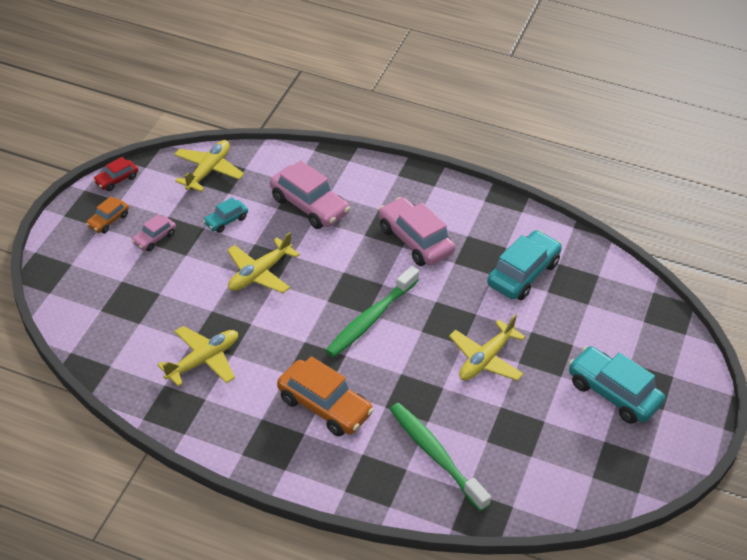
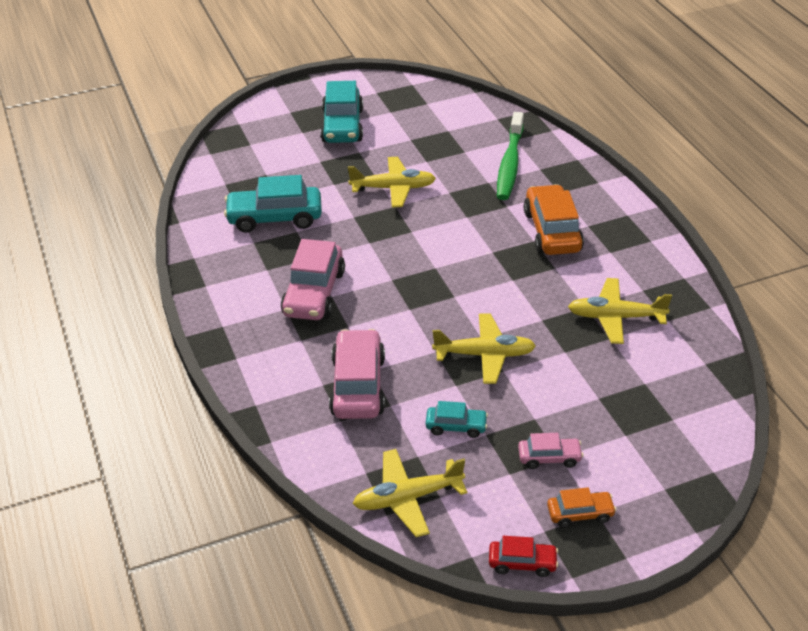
camera: 130 degrees left, 5 degrees down
(371, 318) = (438, 262): green toothbrush -> none

